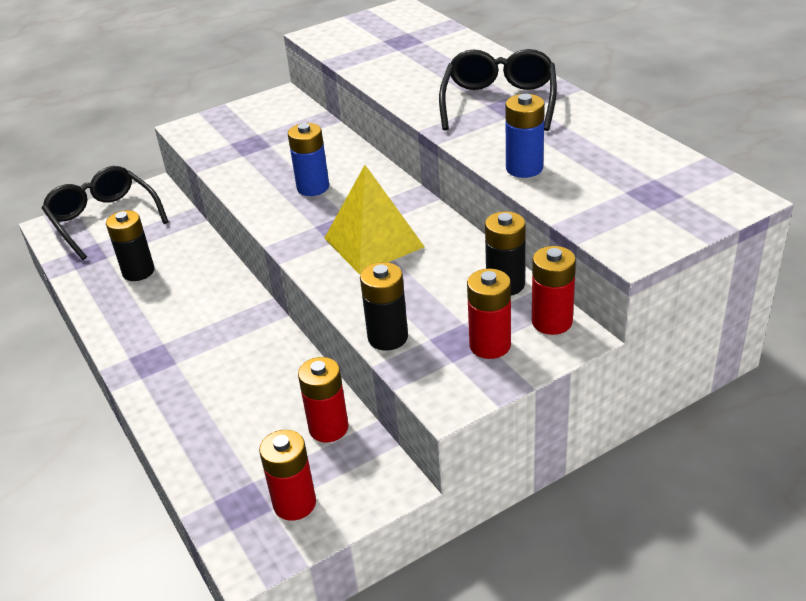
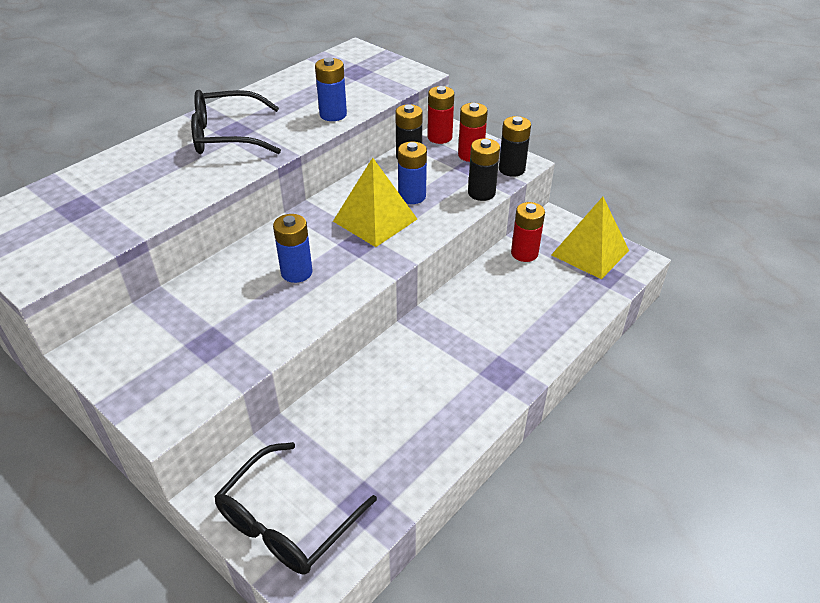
camera: 110 degrees left, 5 degrees up
(138, 272) = (384, 436): black battery -> black battery (511, 169)
(294, 504) = (590, 252): red battery -> yellow pyramid
(408, 275) = (412, 196): none -> blue battery

